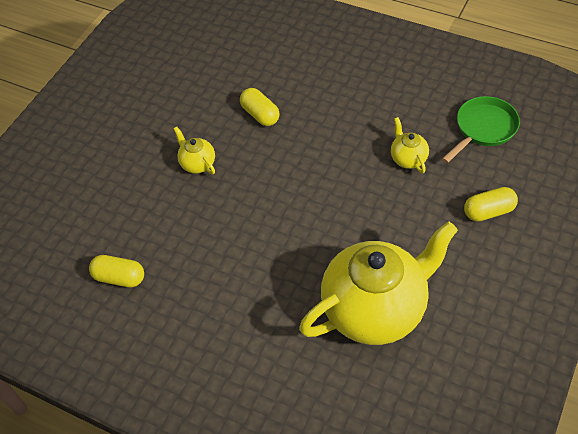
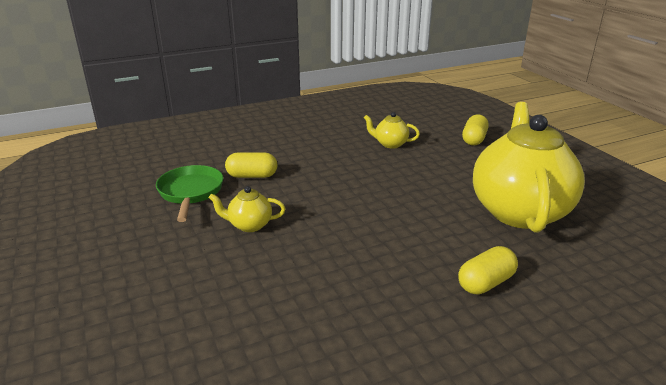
camera: 55 degrees left, 25 degrees down
(119, 278) = (316, 339): yellow capsule -> yellow capsule (485, 283)
(483, 128) = (402, 115): green pan -> green pan (190, 192)

